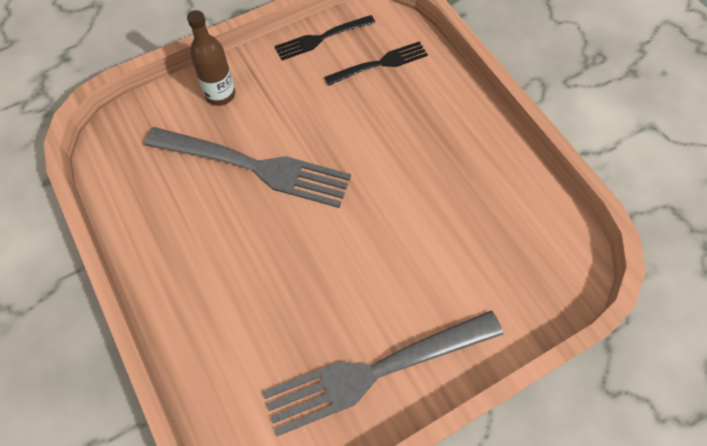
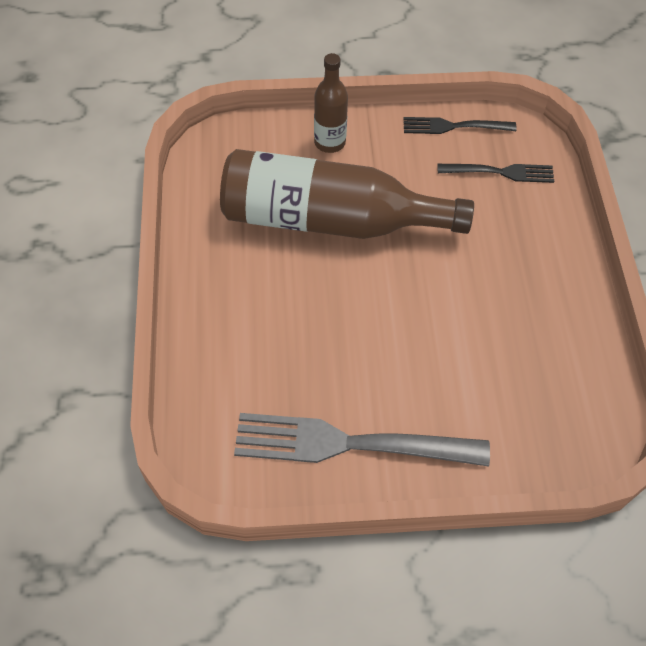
camera: 25 degrees right, 5 degrees down
(255, 167) = (329, 220): grey fork -> brown bottle

